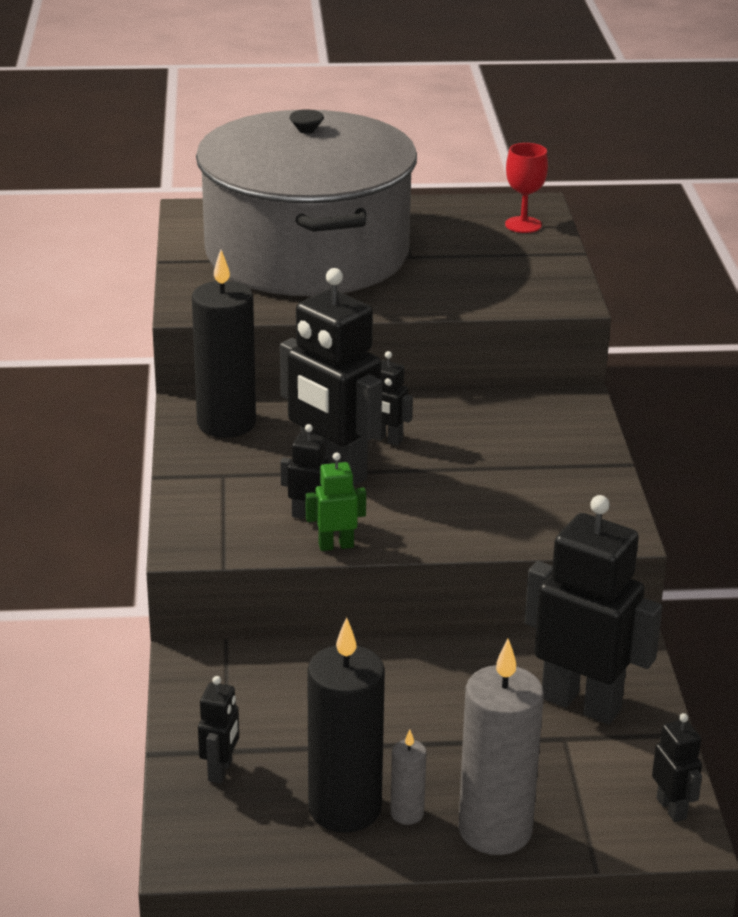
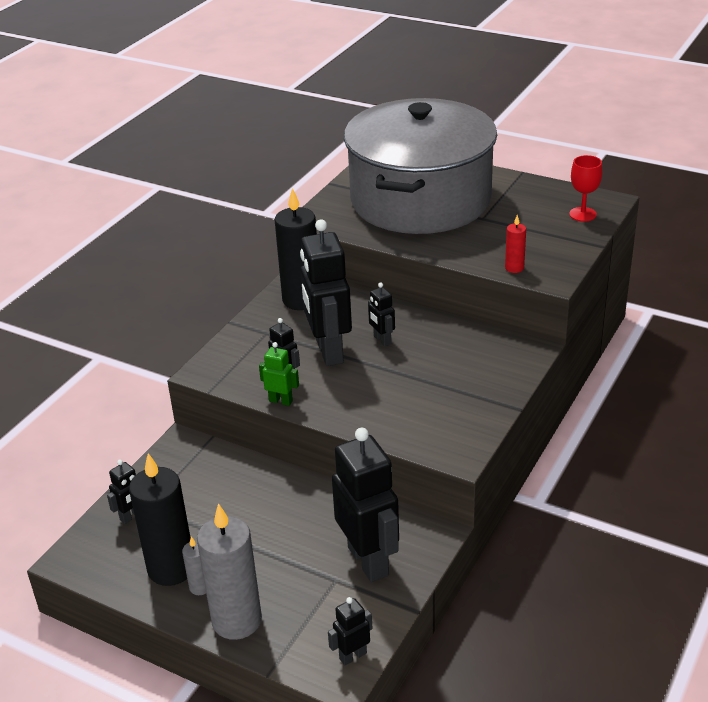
camera: 35 degrees right, 5 degrees up
(512, 300) = (514, 268): none -> red candle
(672, 808) = (352, 656): black robot -> black robot turned 135 degrees counterclockwise

